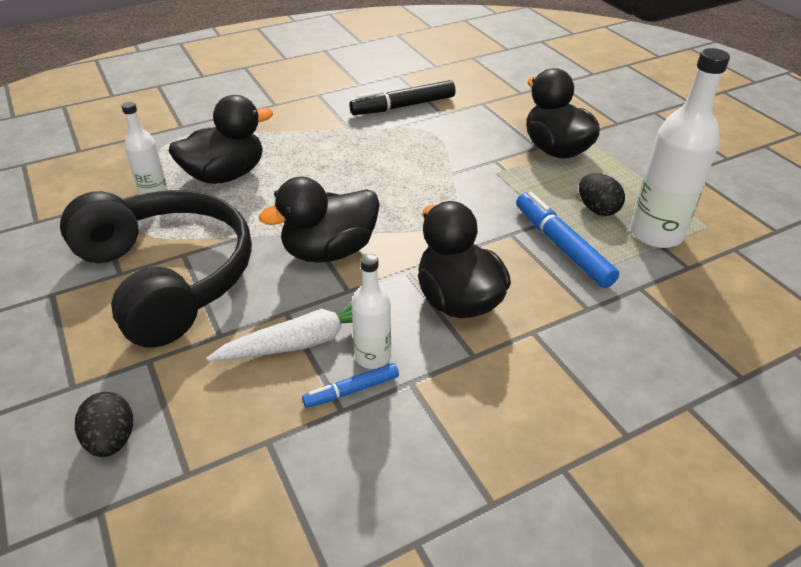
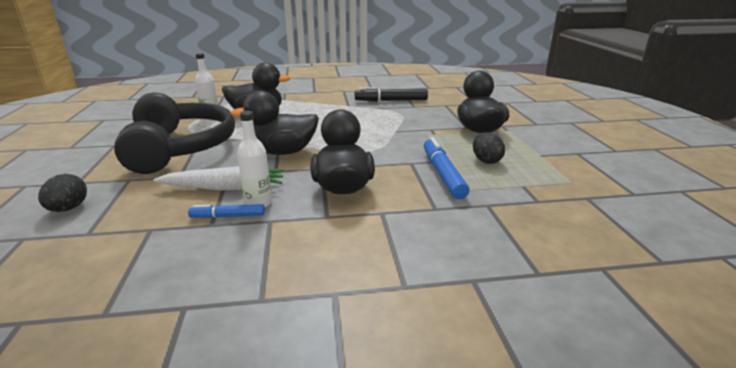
camera: 20 degrees right, 15 degrees down
(656, 234) = (524, 179): white bottle -> none

